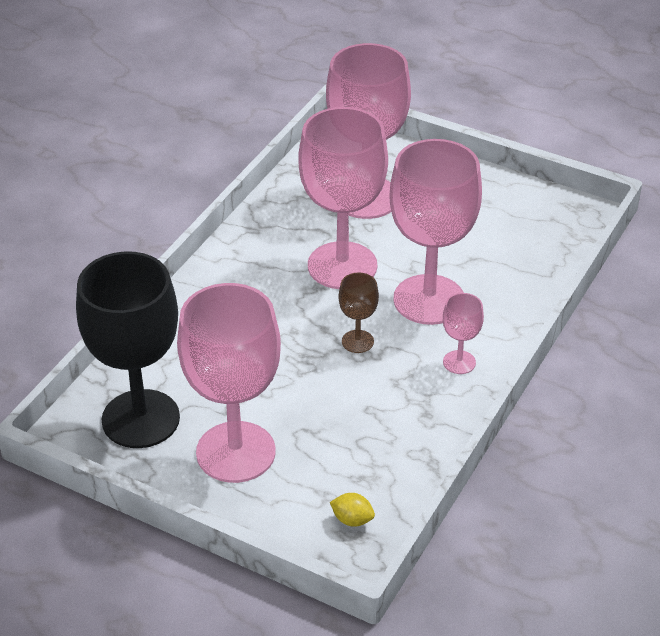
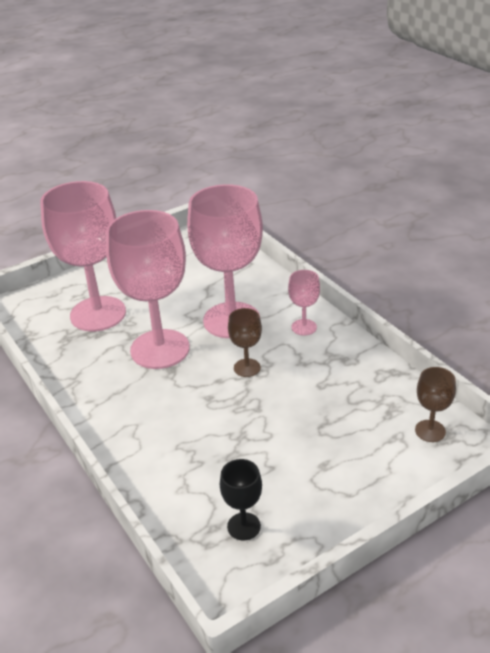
camera: 60 degrees left, 5 degrees down
(140, 419) = (244, 526): black goblet -> black goblet, size x0.44
(236, 452) = (322, 475): pink goblet -> none
(352, 520) = (430, 431): yellow lemon -> brown goblet

